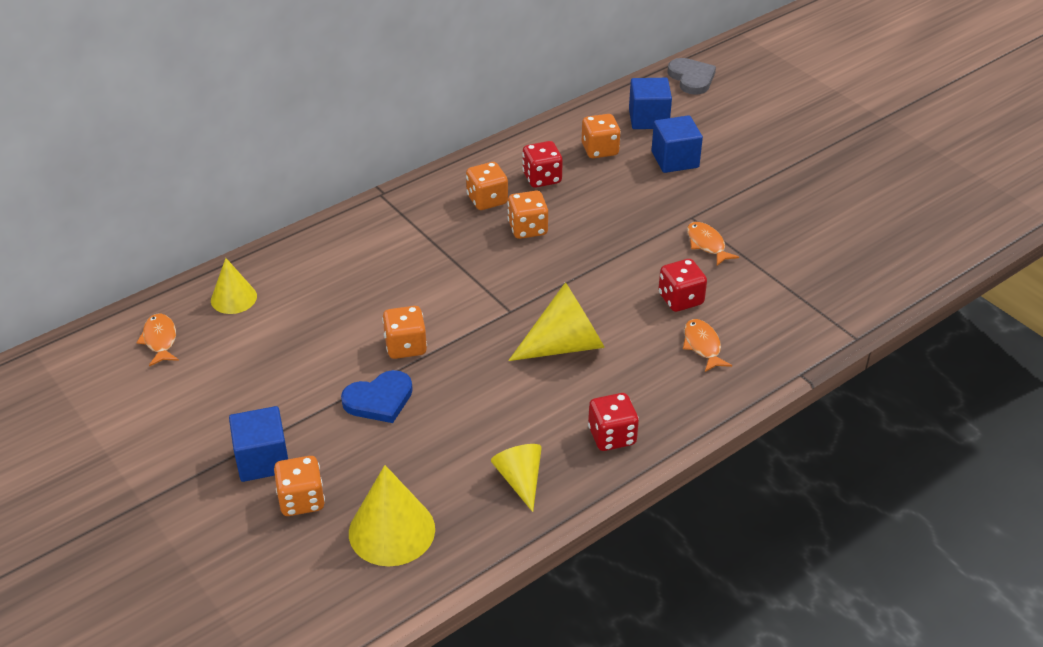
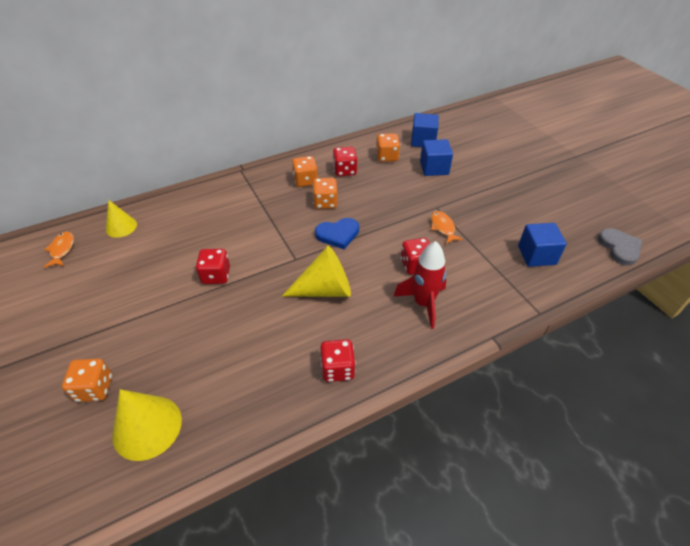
camera: 10 degrees right, 5 degrees up
(263, 460) = (83, 350): blue cube -> blue cube (536, 255)
(379, 400) = (182, 314): blue heart -> blue heart (338, 234)
(405, 346) = (216, 275): orange dice -> red dice
(520, 480) = (258, 397): yellow cone -> none
(691, 78) = (456, 119): grey heart -> grey heart (619, 248)
(702, 346) = (423, 303): orange fish -> red rocket

